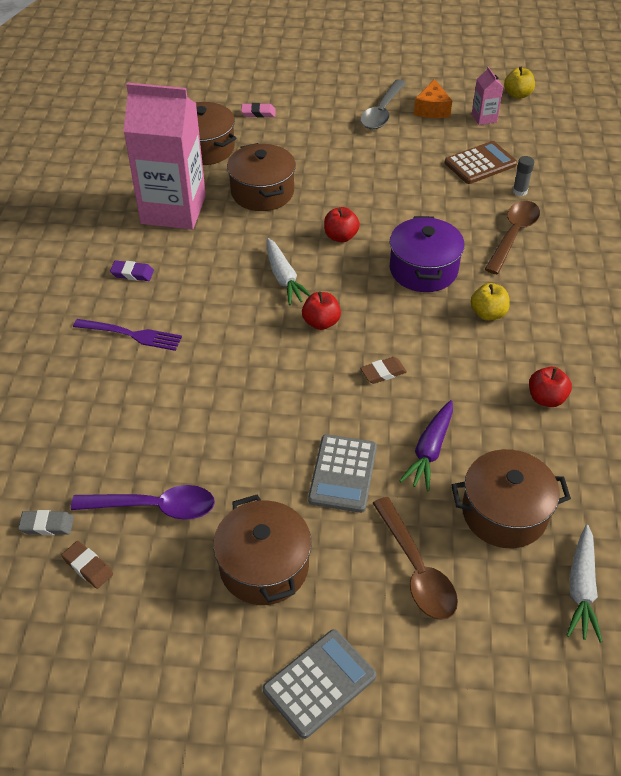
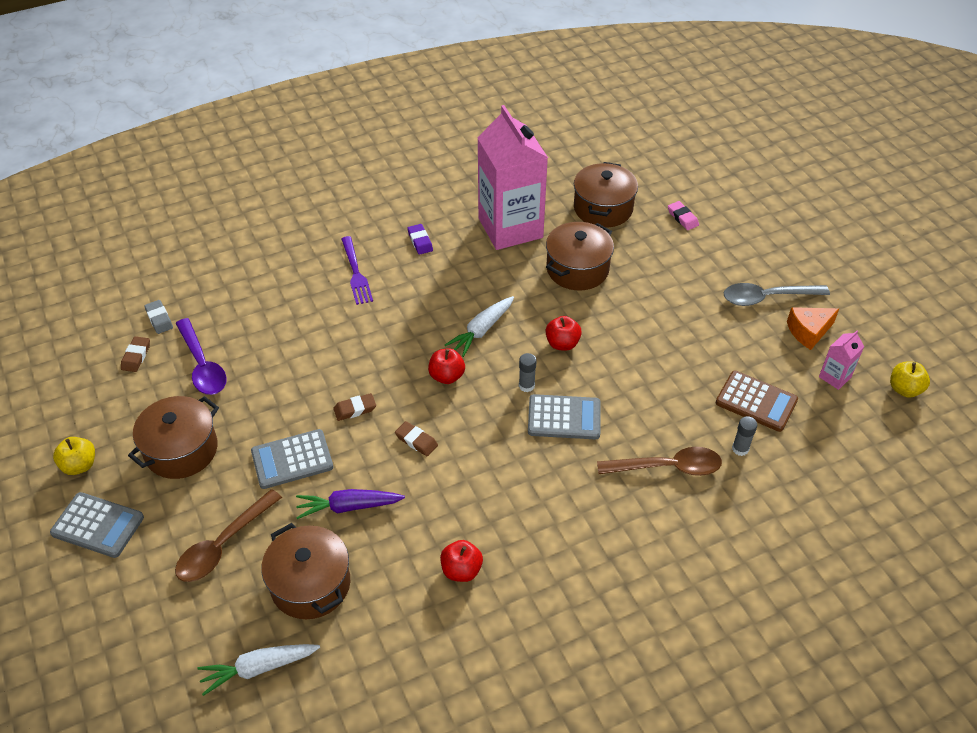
camera: 60 degrees right, 0 degrees up
(312, 402) = (355, 409): none -> brown eraser
(371, 277) = (526, 386): none -> grey glue stick
(423, 270) = (564, 418): purple pot -> grey calculator
(488, 314) = (541, 487): yellow apple -> yellow apple (79, 465)

